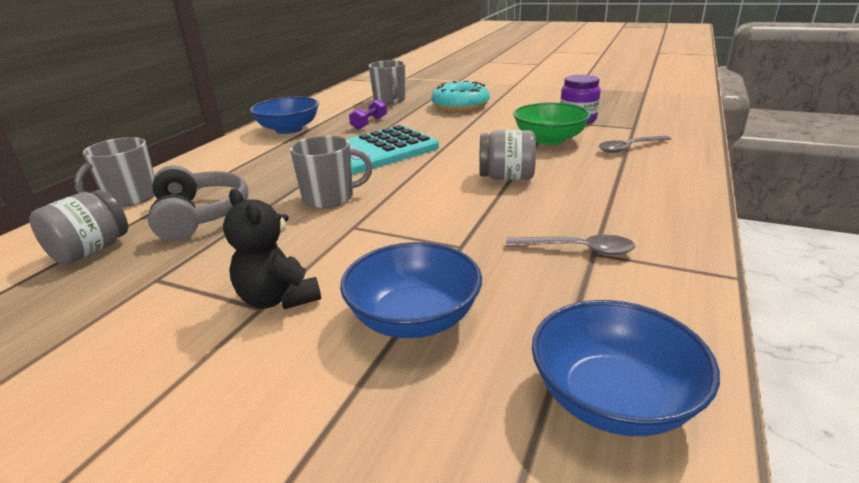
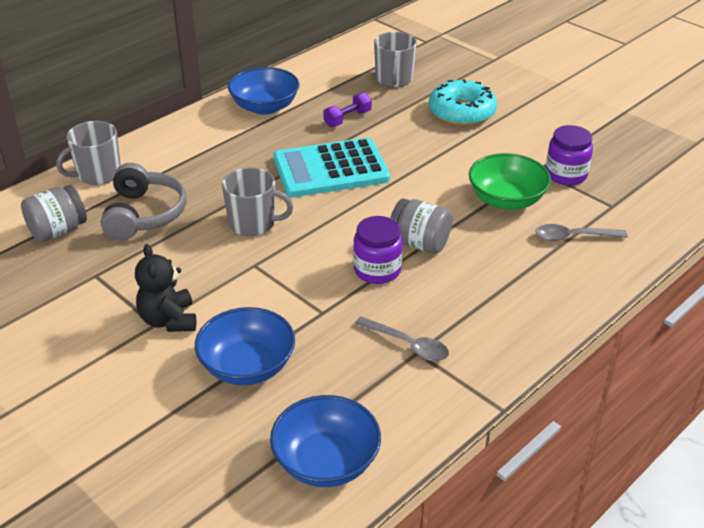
camera: 20 degrees right, 10 degrees up
(486, 202) = (377, 270): none -> purple jar

